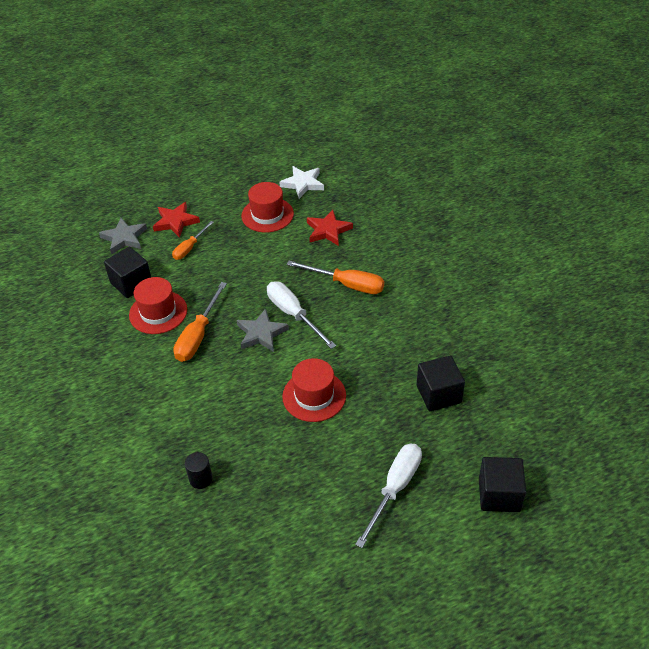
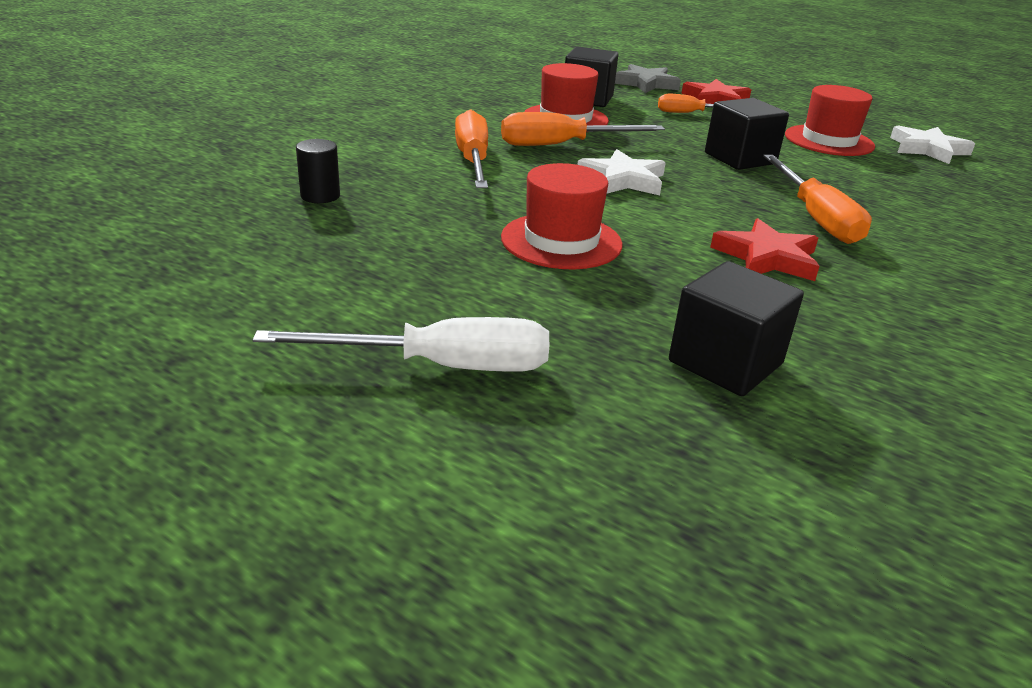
camera: 55 degrees right, 15 degrees down
(195, 388) = (473, 161): none -> orange screwdriver
(261, 333) = (623, 179): grey star -> white star
(294, 315) = (691, 193): white screwdriver -> none
(328, 230) = (886, 182): red star -> red star (767, 257)
(499, 495) = (552, 528): black cube -> black cube (740, 158)

